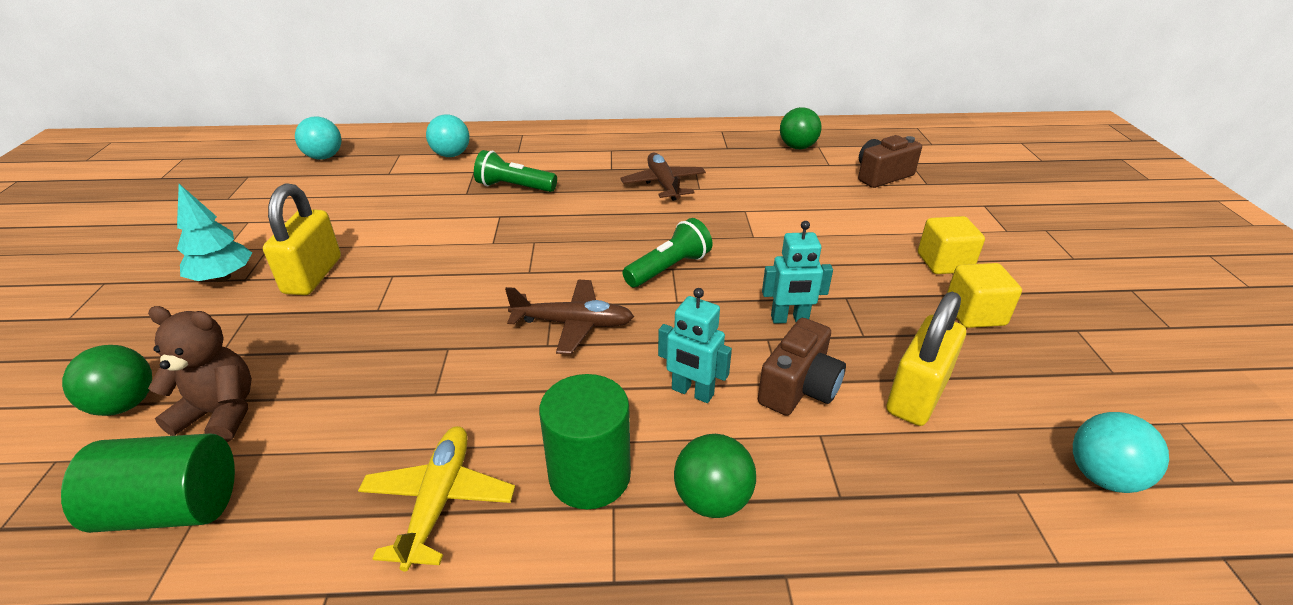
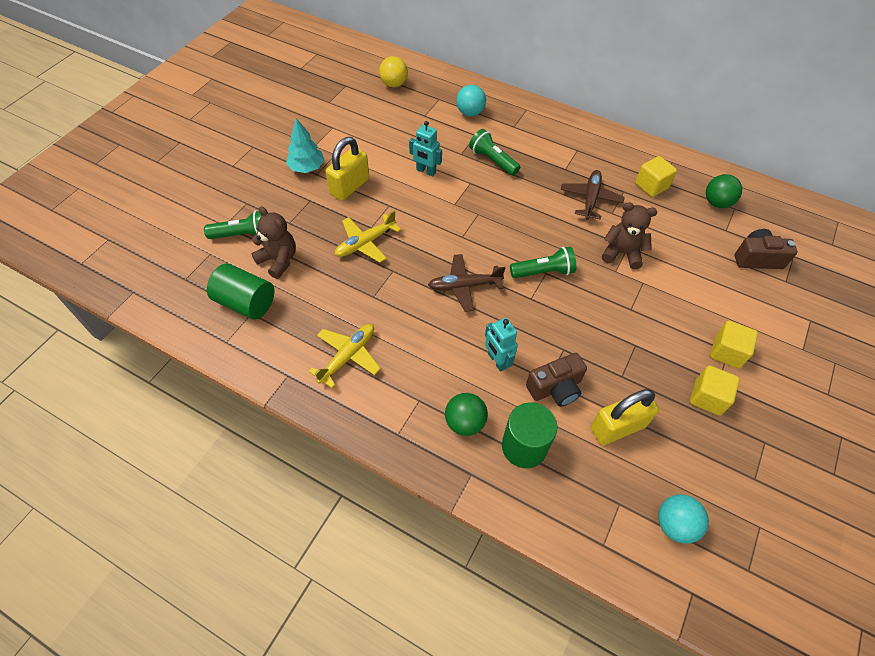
camera: 30 degrees right, 20 degrees up
(125, 404) = (243, 235): green ball -> green flashlight
(324, 157) = (394, 84): turquoise ball -> yellow ball
(379, 331) = (365, 243): none -> yellow plane
(573, 324) = (464, 286): brown plane -> brown plane turned 135 degrees clockwise
(589, 475) = (418, 379): green cylinder -> green cylinder (524, 446)
(719, 154) = (651, 186): none -> yellow cube
(744, 218) = (622, 253): none -> brown teddy bear
(789, 319) = (587, 343): turquoise robot -> turquoise robot (426, 171)

